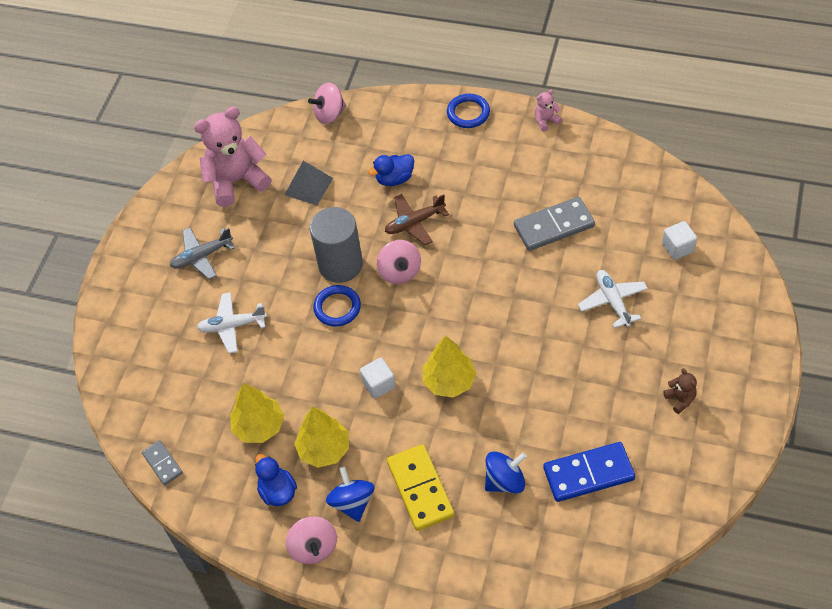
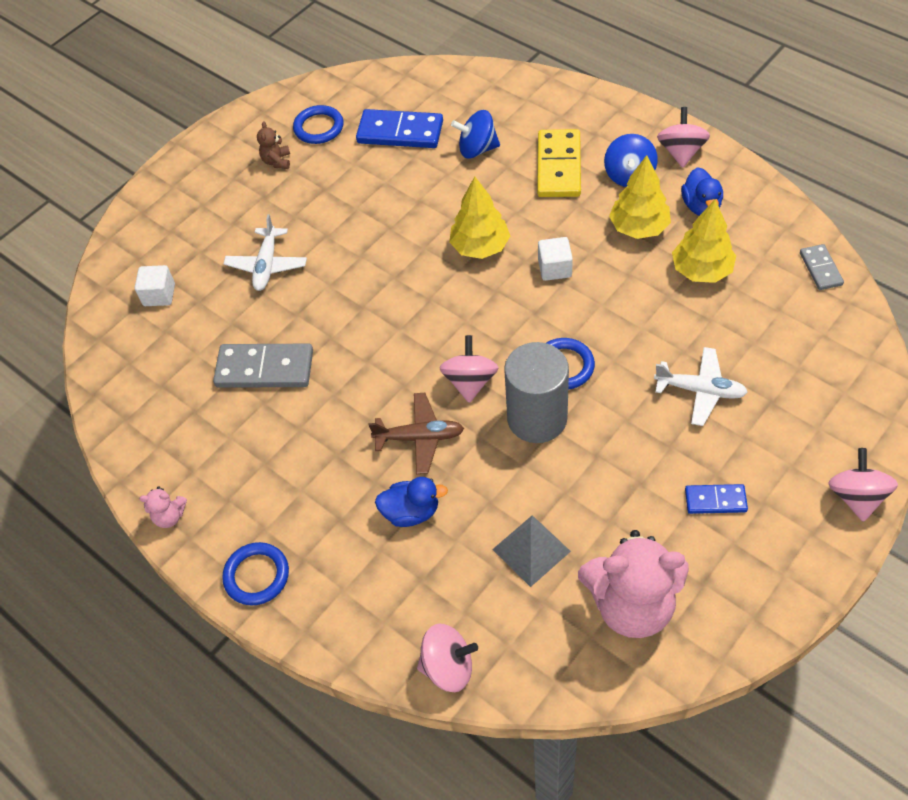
camera: 155 degrees left, 0 degrees up
(111, 292) = (856, 496): none -> pink spinning top
(202, 256) = (715, 500): grey plane -> blue domino
(669, 450) = (319, 127): none -> blue ring

